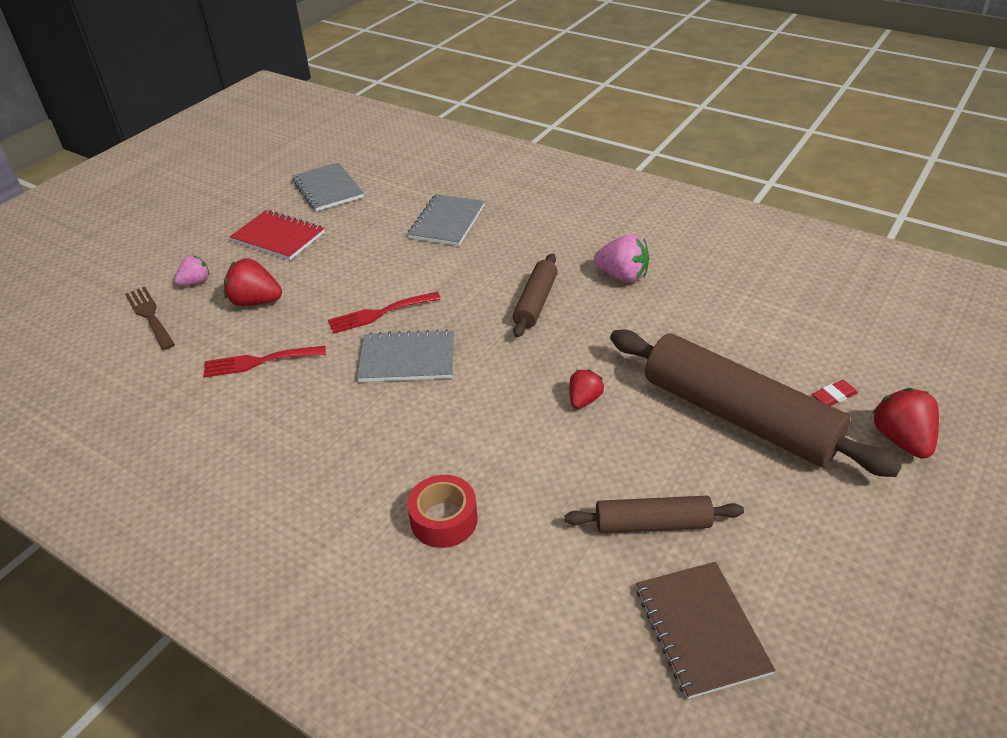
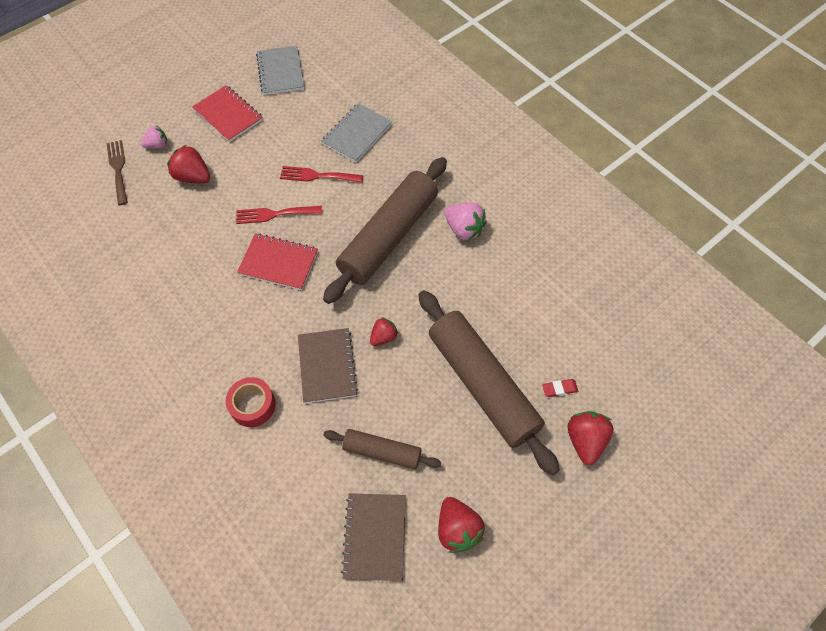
camera: 15 degrees right, 20 degrees up
(258, 362) = (178, 235): red fork -> red fork (317, 176)
(407, 358) = (278, 263): grey notebook -> red notebook
(526, 448) = (327, 366): none -> brown notebook
(535, 302) = (388, 236): brown rolling pin -> brown rolling pin, size x1.95
(808, 585) = (457, 529): none -> red strawberry

